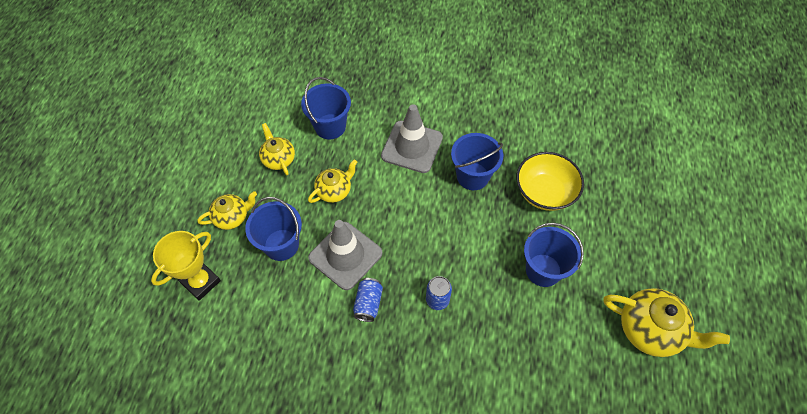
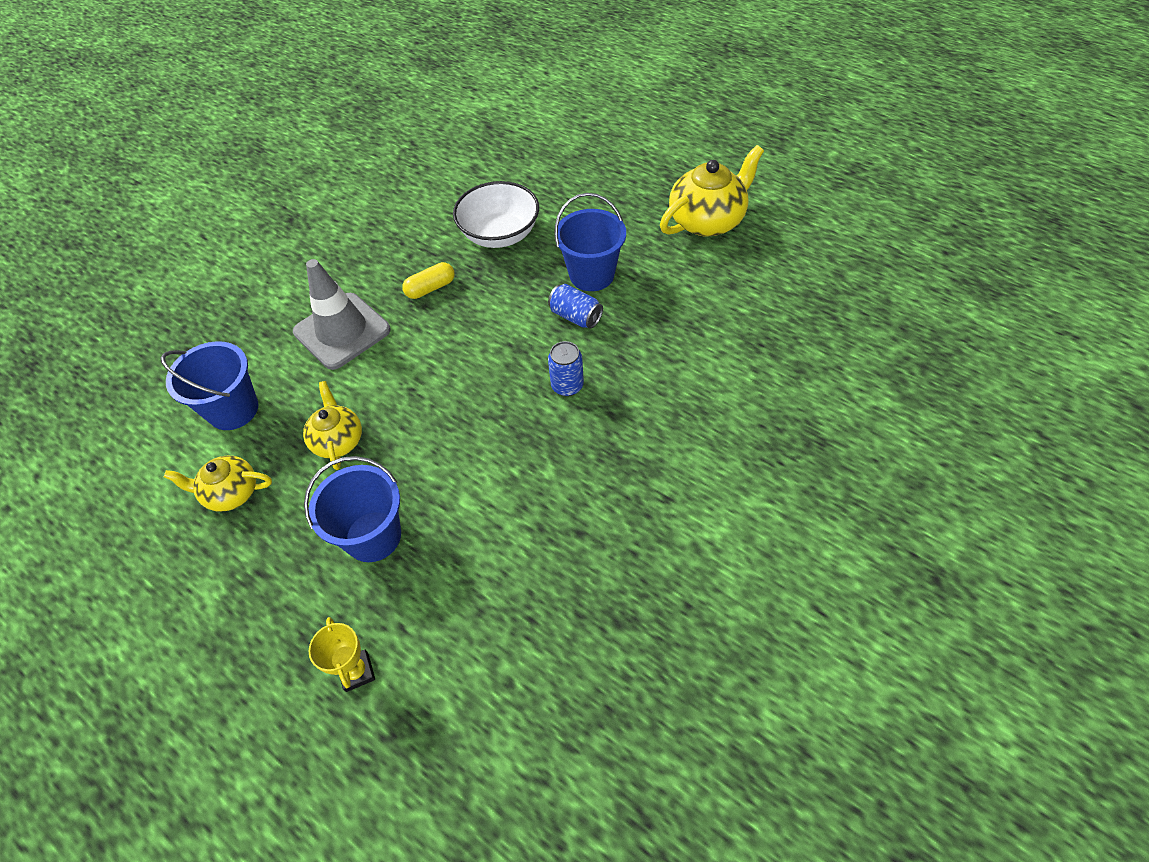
camera: 60 degrees left, 5 degrees down
(201, 282) = (357, 672): yellow trophy -> yellow trophy, size x0.62
(232, 217) = (279, 590): yellow teapot -> none
(345, 255) = (443, 462): grey traffic cone -> none
(368, 303) = (527, 460): blue can -> blue can (575, 316)
(472, 176) = (431, 288): blue bucket -> yellow capsule
(544, 192) = (500, 234): yellow bowl -> white bowl

